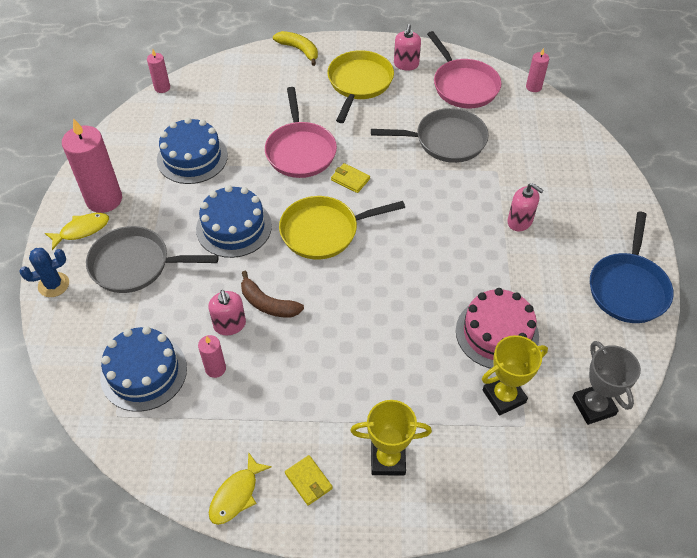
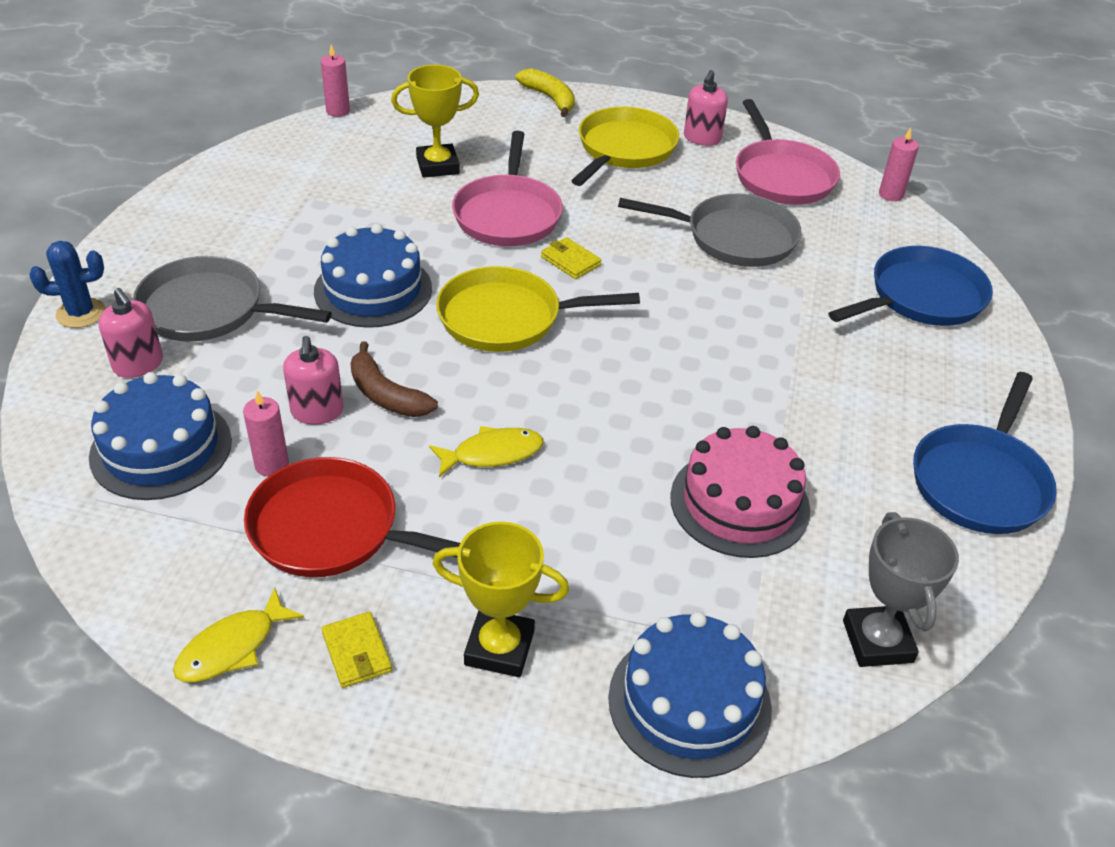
camera: 10 degrees right, 10 degrees down
(82, 230) = (151, 255): yellow fish -> yellow fish (492, 454)
(104, 199) = (199, 224): pink candle -> none
(192, 157) = (347, 196): blue cake -> blue cake (689, 702)
(267, 404) = (333, 529): none -> red pan
(504, 396) = (725, 595): yellow trophy -> yellow trophy (437, 166)
(520, 221) = (821, 359): pink soap dispenser -> pink soap dispenser (138, 364)
(568, 163) = (921, 297): none -> blue pan

